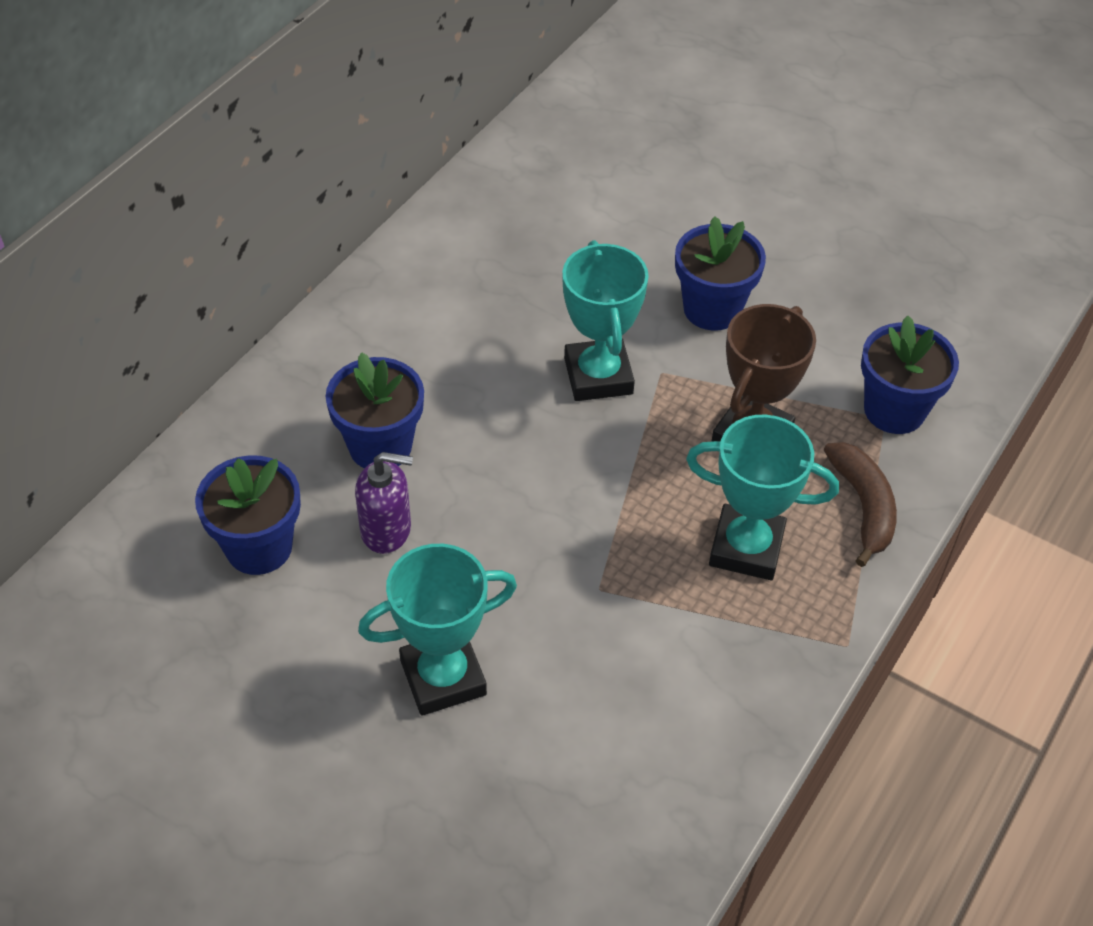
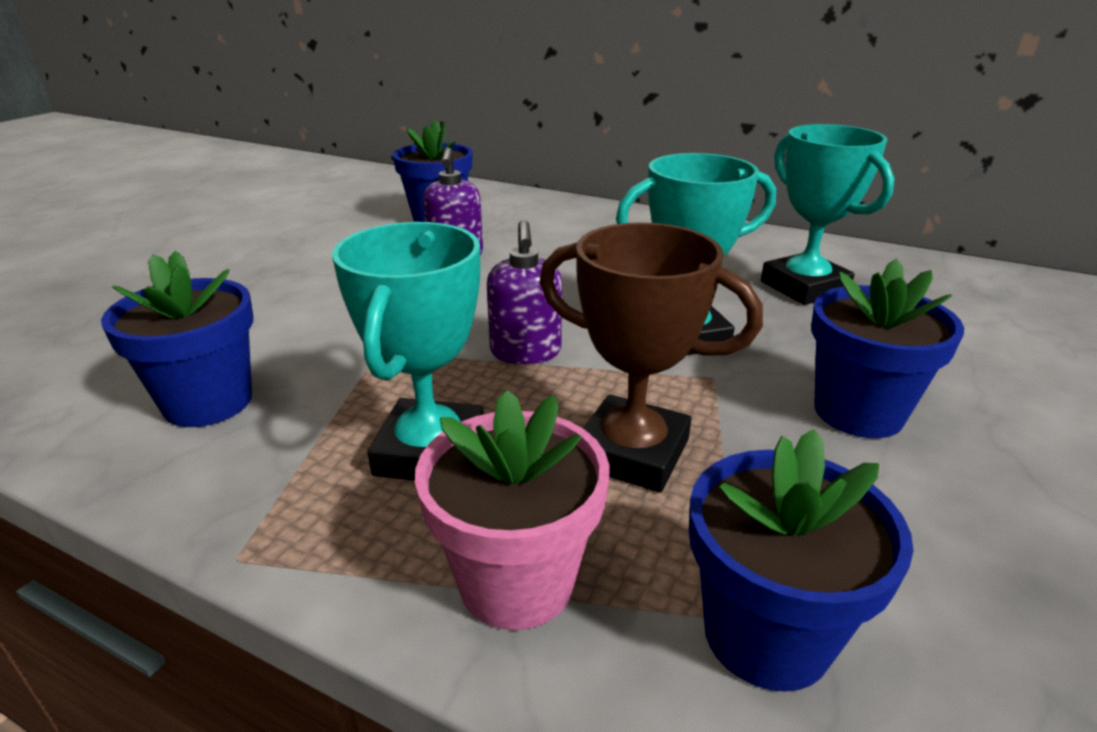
camera: 85 degrees right, 20 degrees down
(380, 446) = (546, 246): blue flower pot -> blue flower pot (208, 402)
(443, 677) = (295, 285): turquoise trophy -> turquoise trophy (804, 287)
(612, 483) = (525, 352): none -> purple soap dispenser
(863, 506) = (516, 582): brown banana -> pink flower pot

